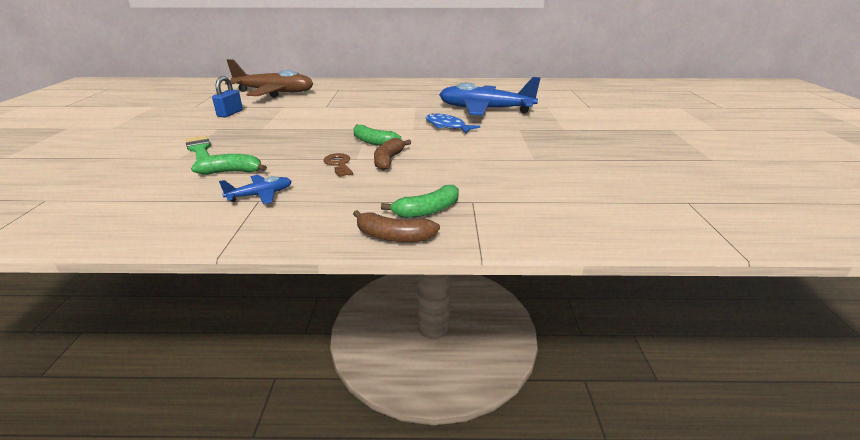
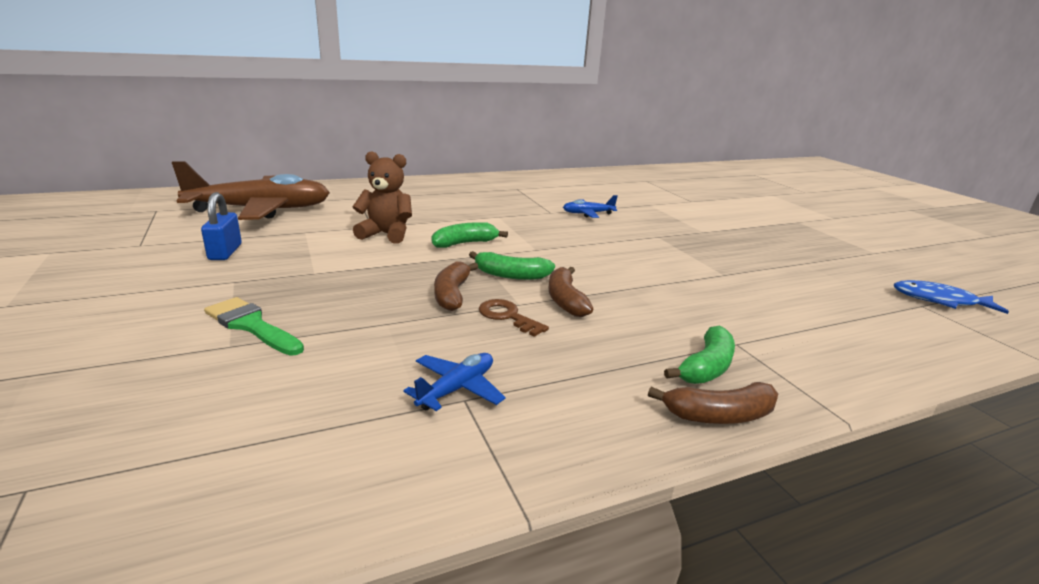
camera: 25 degrees left, 5 degrees down
(232, 172) = (359, 357): green banana -> green banana (465, 243)
(322, 148) = (452, 294): none -> brown banana
(328, 111) = (386, 234): none -> brown teddy bear
(447, 126) = (573, 241): blue fish -> blue fish (939, 300)
(485, 110) = (588, 214): blue plane -> blue plane, size x0.43

